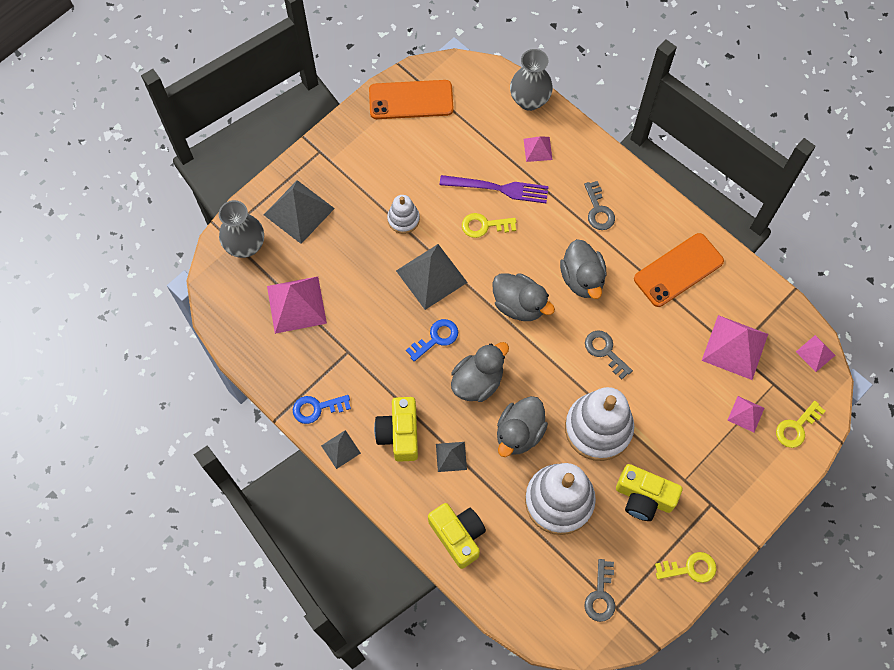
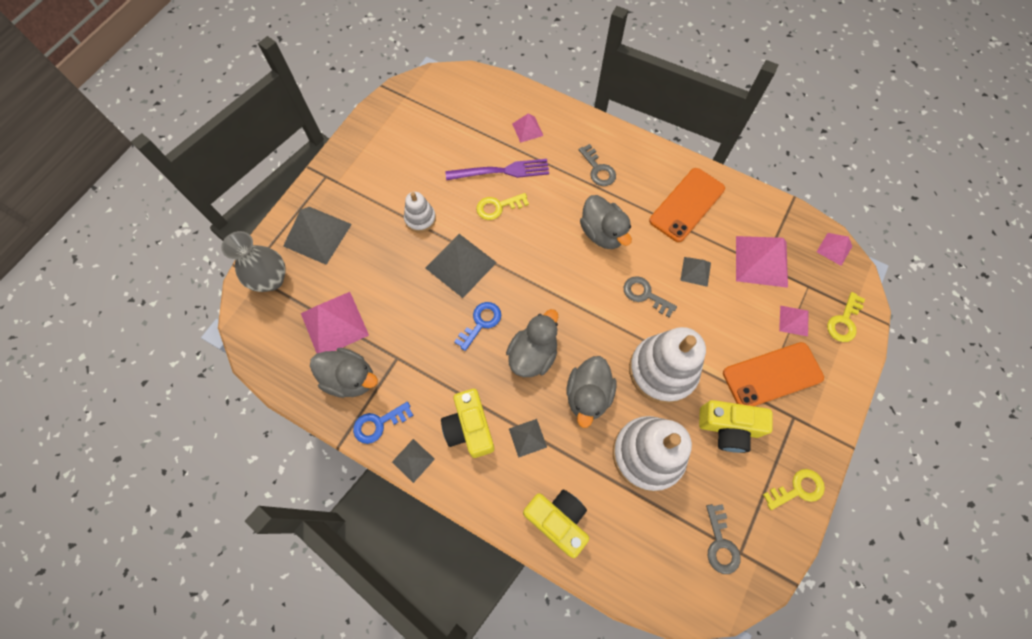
camera: 15 degrees left, 0 degrees up
(411, 100) = (401, 113): orange phone -> orange phone (772, 375)
(519, 305) = (551, 271): grey duck -> grey duck (350, 378)
(529, 100) = (508, 90): grey vase -> none
(664, 340) = (695, 271): none -> grey pyramid

